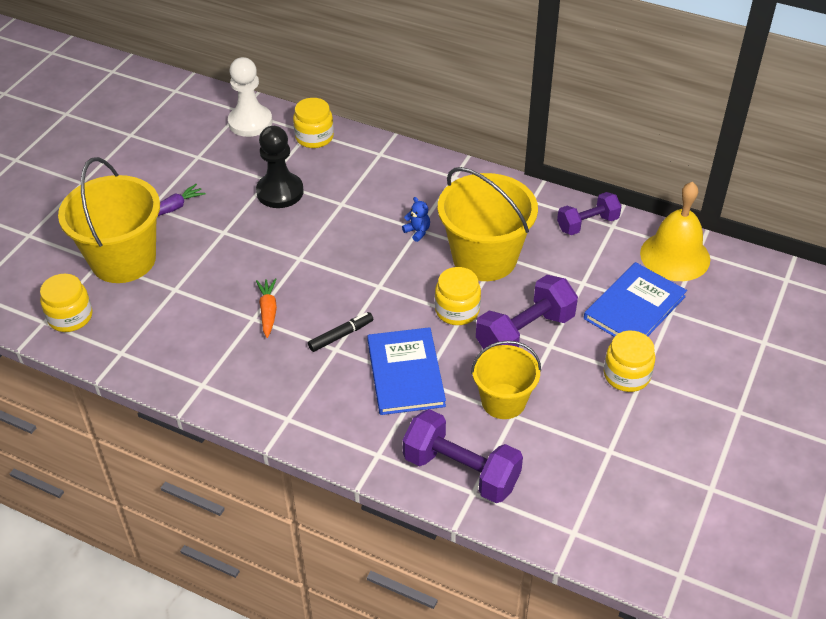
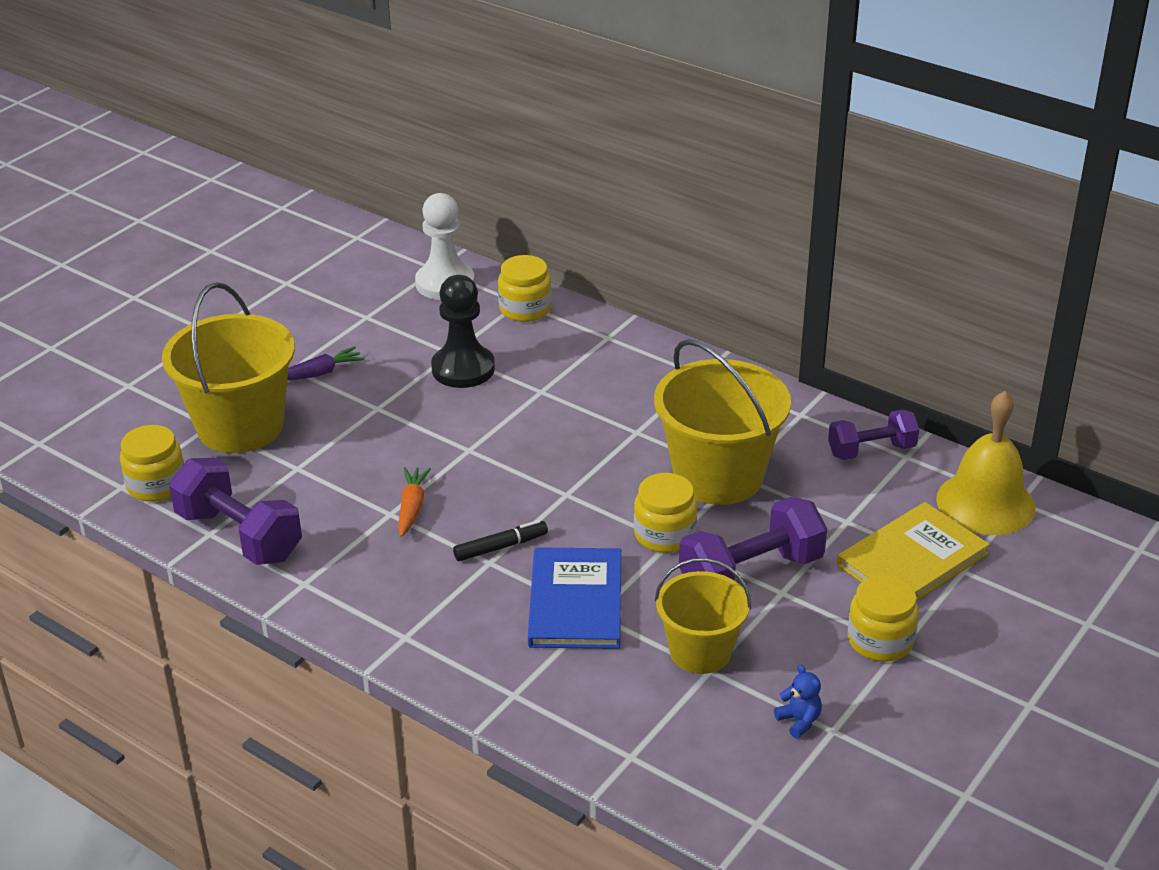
camera: 10 degrees right, 10 degrees down
(417, 231) = (635, 435): blue teddy bear -> blue teddy bear (799, 721)
(461, 471) = (621, 728): purple dumbbell -> purple dumbbell (239, 535)
(634, 307) = (912, 560): blue book -> yellow book

